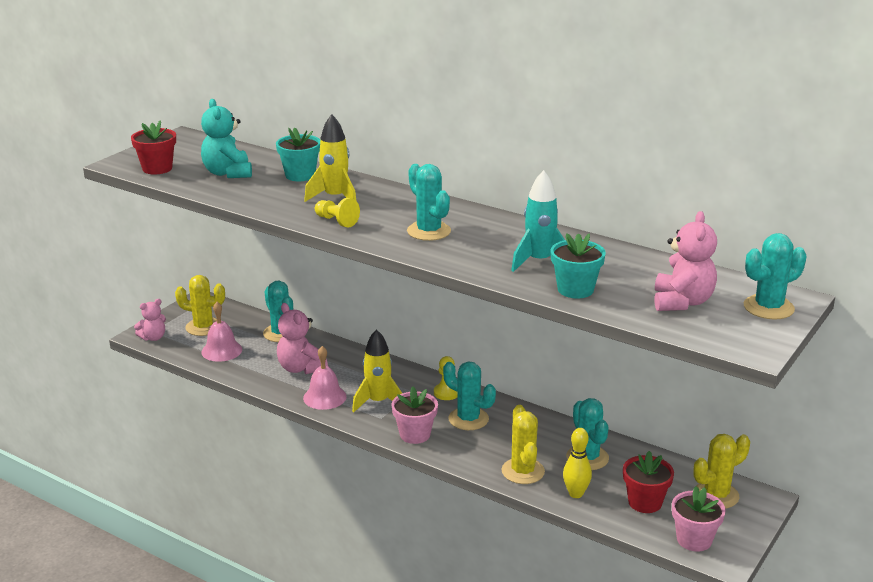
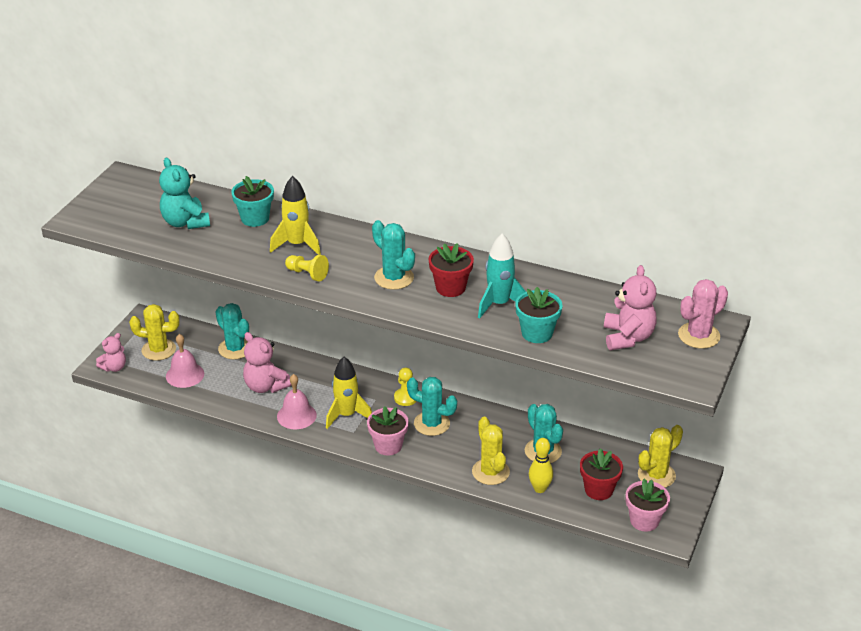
camera: 10 degrees left, 10 degrees up
(157, 168) = (115, 223): red flower pot -> red flower pot (450, 288)
(768, 307) = (699, 335): turquoise cactus -> pink cactus

